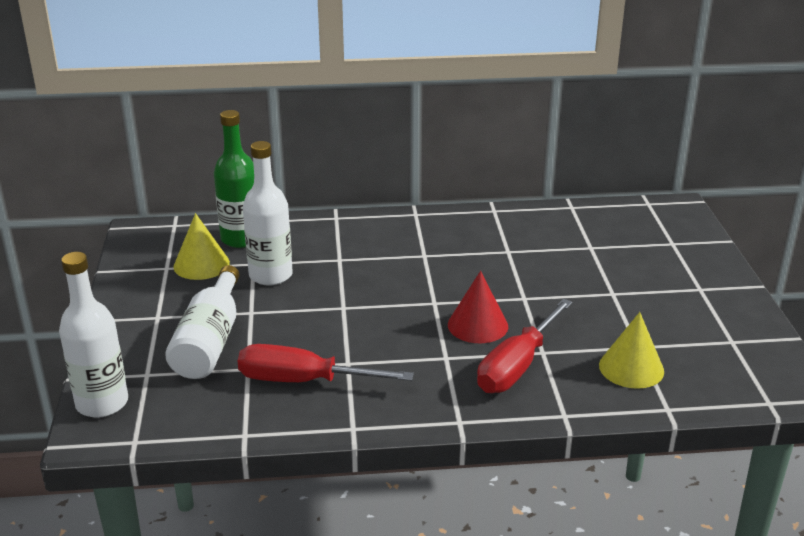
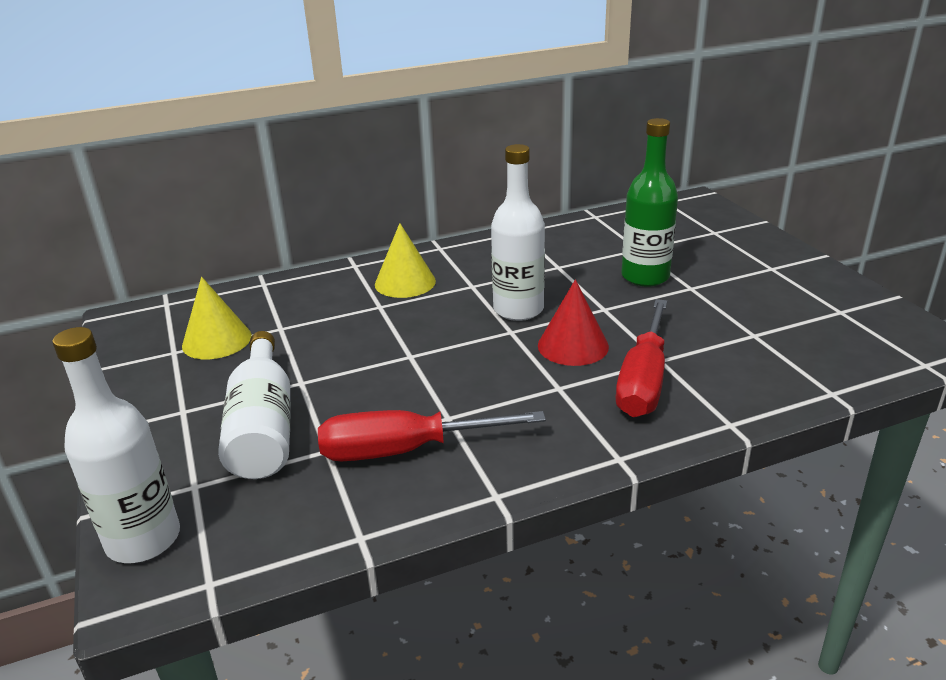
camera: 15 degrees left, 0 degrees up
(241, 239) = (254, 304): green bottle -> green bottle (645, 277)
(270, 275) = (307, 337): white bottle -> white bottle (518, 309)
(631, 368) = (763, 358): yellow cone -> yellow cone (405, 282)

